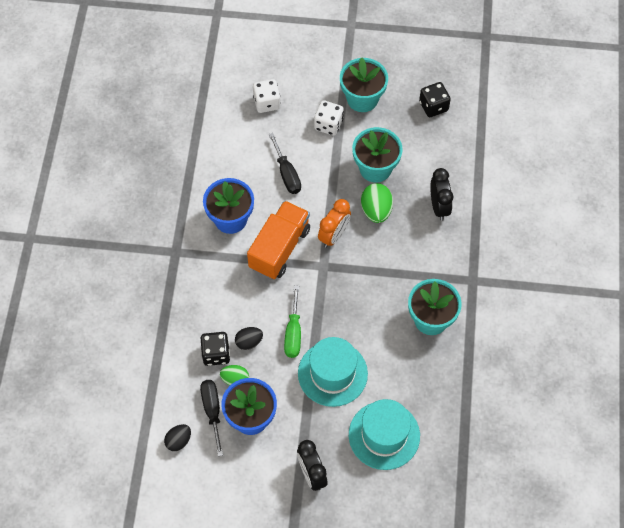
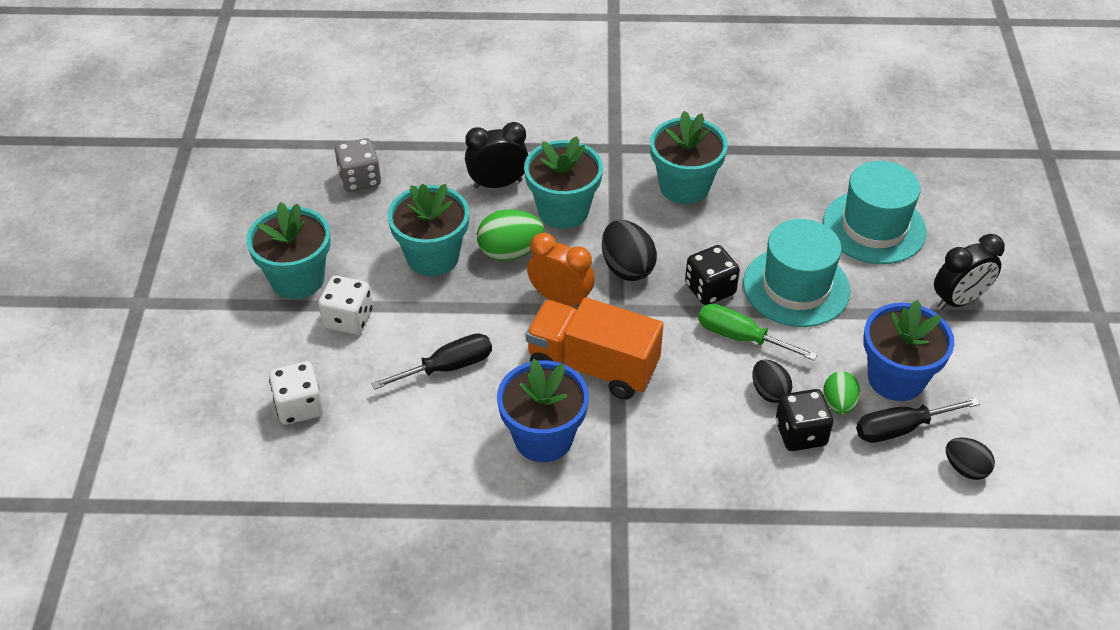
camera: 95 degrees left, 15 degrees down
(293, 333) = (740, 337): green screwdriver -> green screwdriver turned 150 degrees counterclockwise
(358, 275) = (627, 267): none -> black egg
(412, 243) = (563, 210): none -> turquoise flower pot
(433, 106) = (316, 195): black dice -> black dice (710, 289)
(447, 129) = (360, 179): none -> grey dice

